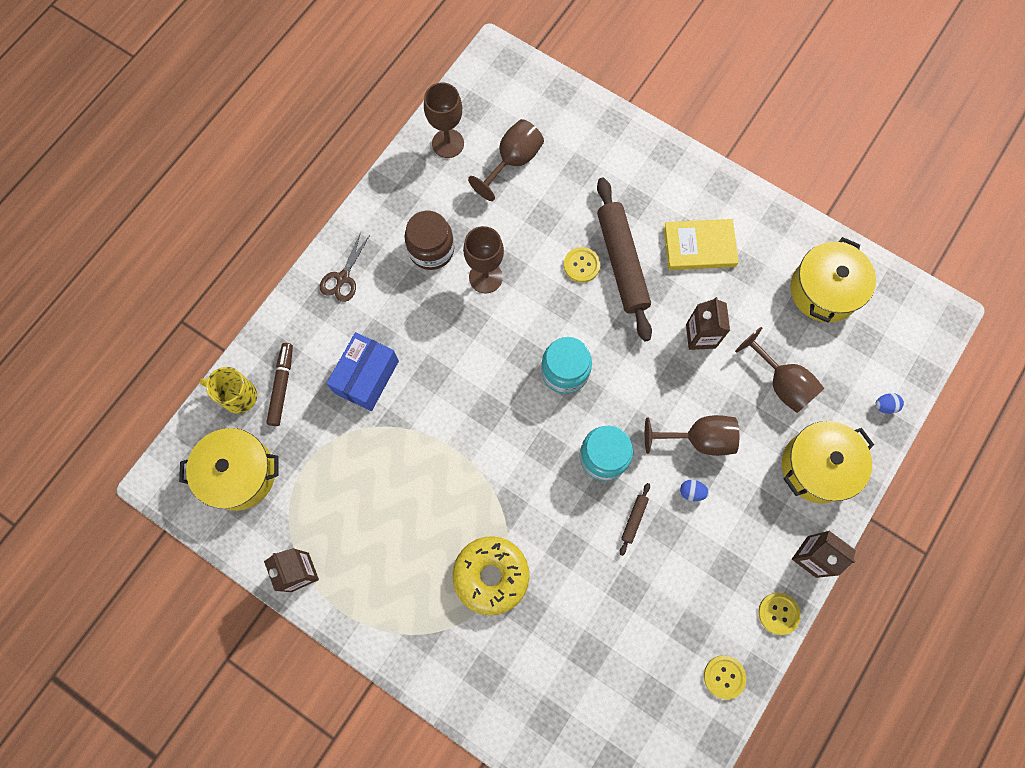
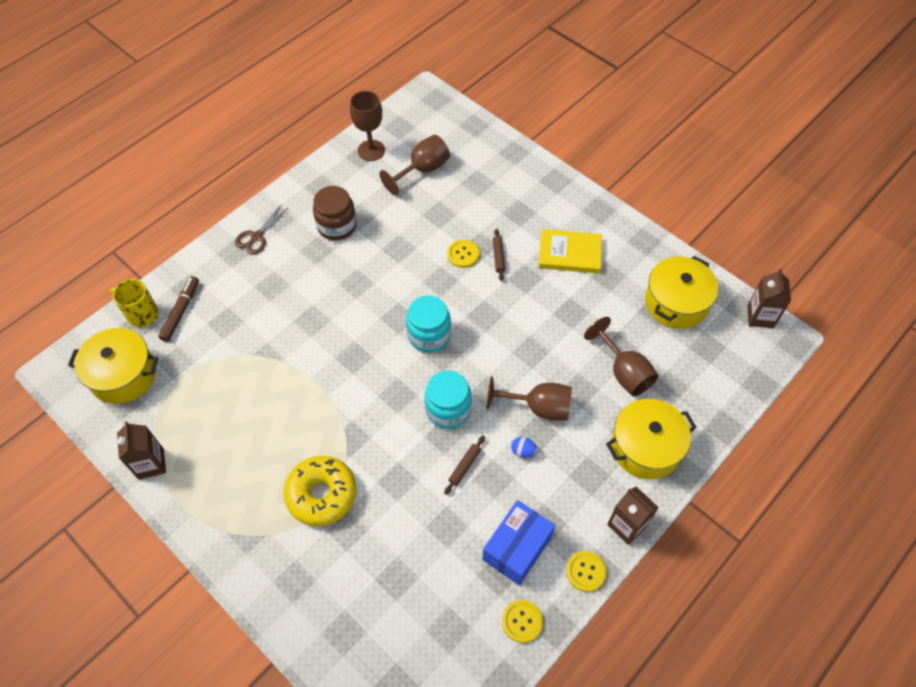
camera: 10 degrees right, 15 degrees down
(366, 377) = (255, 315): blue box -> blue box (517, 548)
(485, 277) = (378, 252): brown goblet -> none
(621, 262) = (498, 257): brown rolling pin -> brown rolling pin, size x0.40
(700, 336) = (557, 324): brown carton -> brown carton (760, 316)
(885, 406) = (718, 405): blue egg -> none

